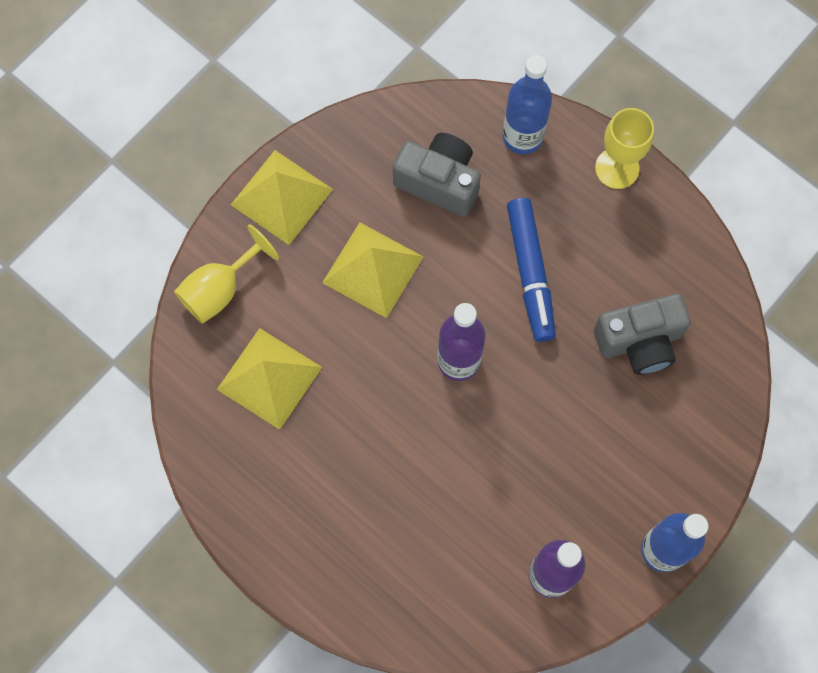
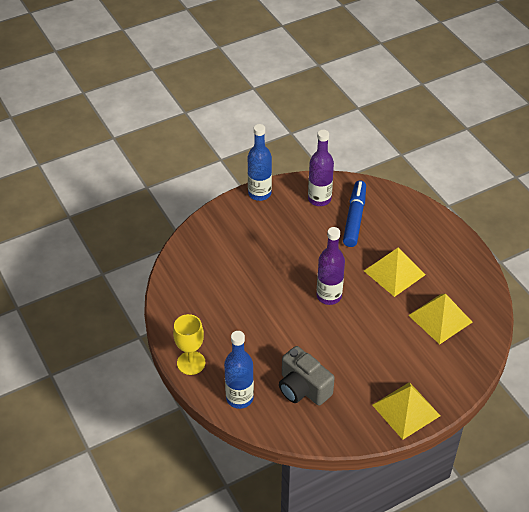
camera: 160 degrees left, 25 degrees down
(220, 289) = (458, 370): yellow goblet -> none
(372, 269) = (362, 354): yellow pyramid -> yellow pyramid (394, 273)
(530, 273) = (269, 325): blue marker -> blue marker (354, 218)
(640, 341) = (225, 276): grey camera -> none

